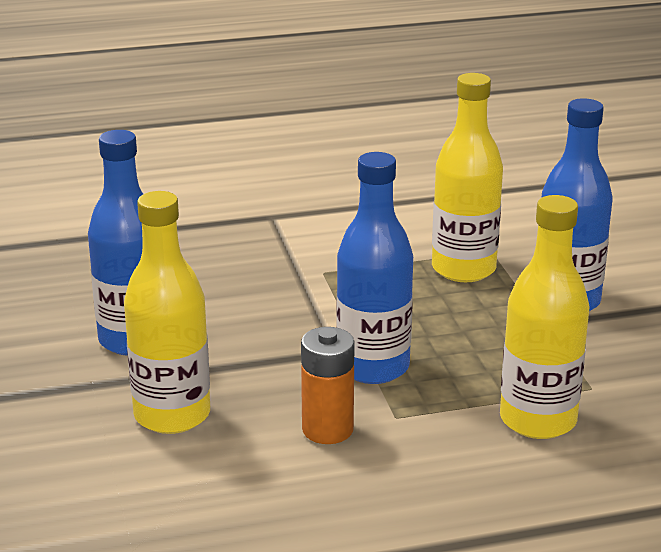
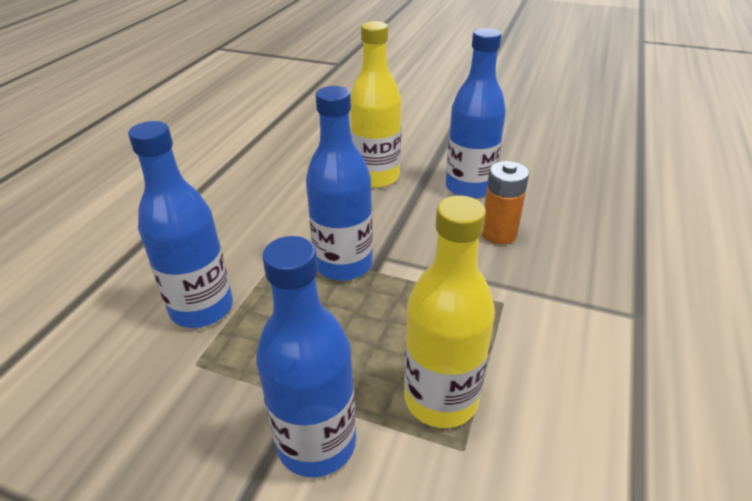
camera: 125 degrees right, 10 degrees up
(327, 429) = (303, 219): orange battery -> orange battery (498, 234)
(538, 420) = (202, 308): yellow bottle -> blue bottle

